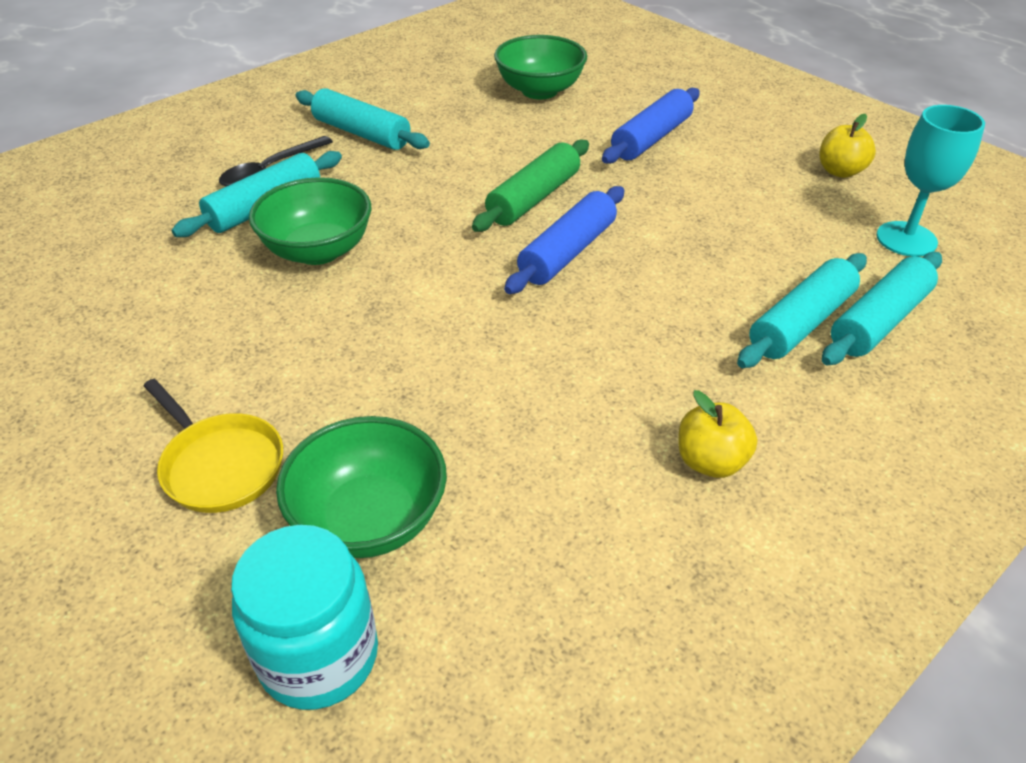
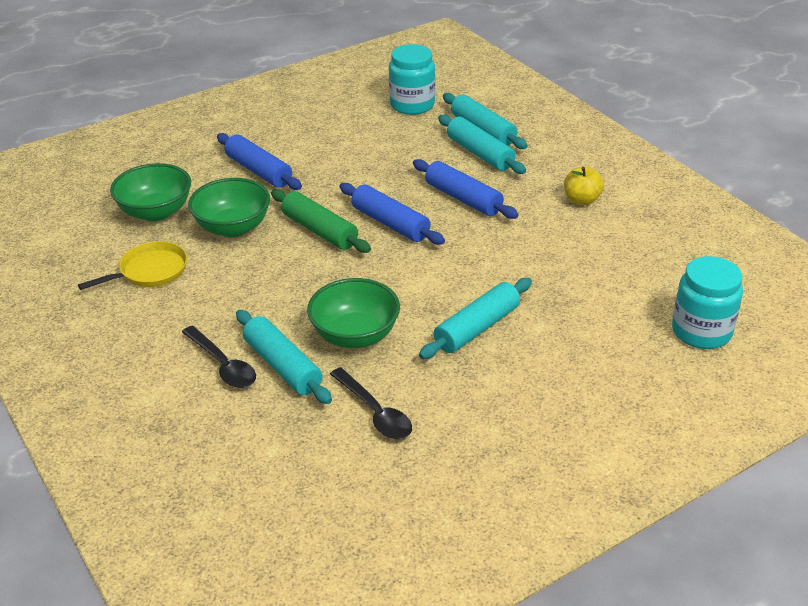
camera: 80 degrees left, 5 degrees down
(173, 281) = (375, 412): none -> black spoon
(220, 465) = (573, 373): yellow pan -> yellow pan (150, 271)
(362, 133) = (181, 311): turquoise rolling pin -> turquoise rolling pin (477, 328)
(370, 519) = (616, 314): green bowl -> green bowl (233, 227)
(657, 315) = (463, 198): none -> blue rolling pin
(840, 171) = (333, 109): yellow apple -> none
(906, 239) = (412, 105): turquoise goblet -> turquoise jar

